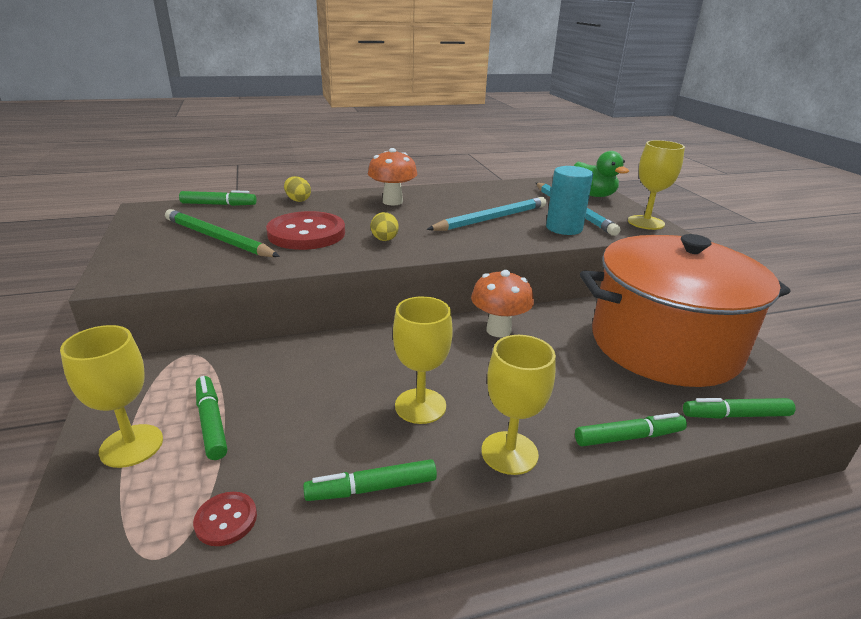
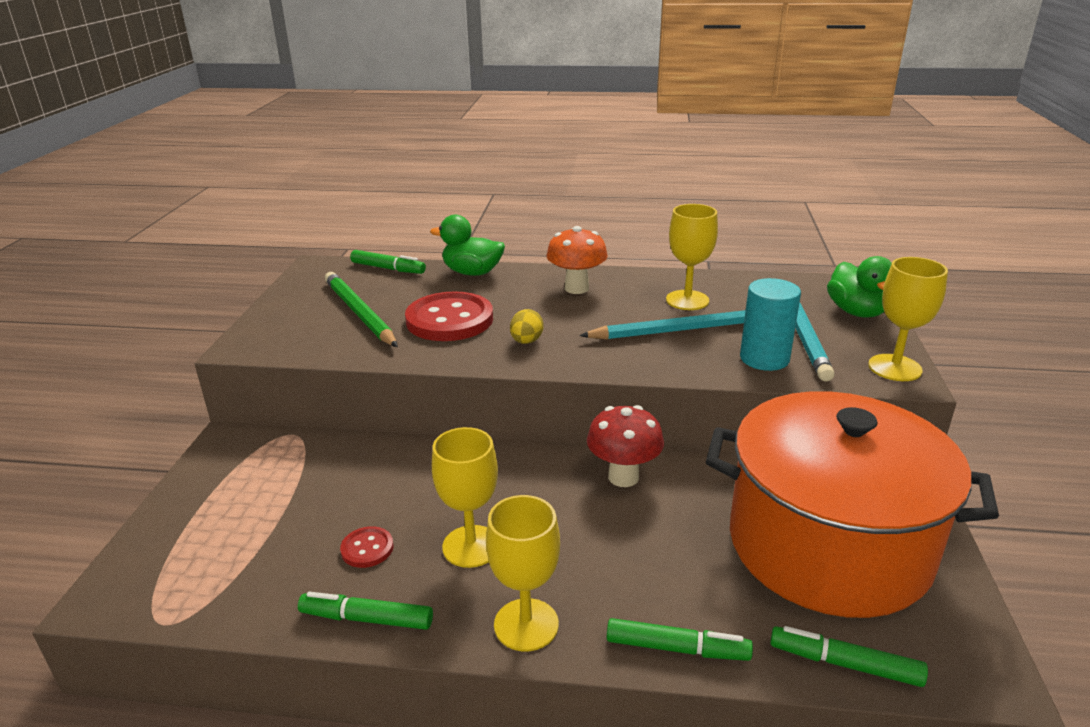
camera: 25 degrees right, 0 degrees up
(131, 445) = (198, 516): yellow goblet -> yellow goblet (687, 300)
(211, 422) = (271, 511): green marker -> none
(226, 520) = (230, 608): red button -> red button (367, 548)
(298, 200) = (472, 272): yellow egg -> green duck
(498, 330) = (623, 477): orange mushroom -> red mushroom

